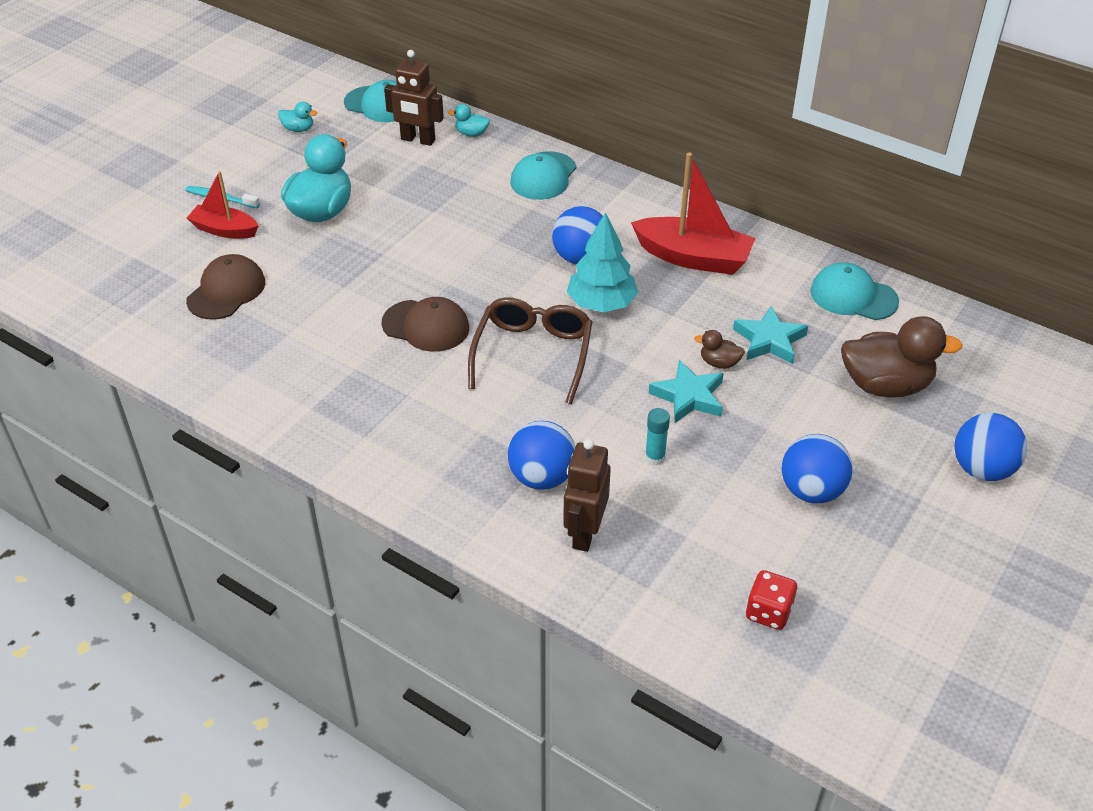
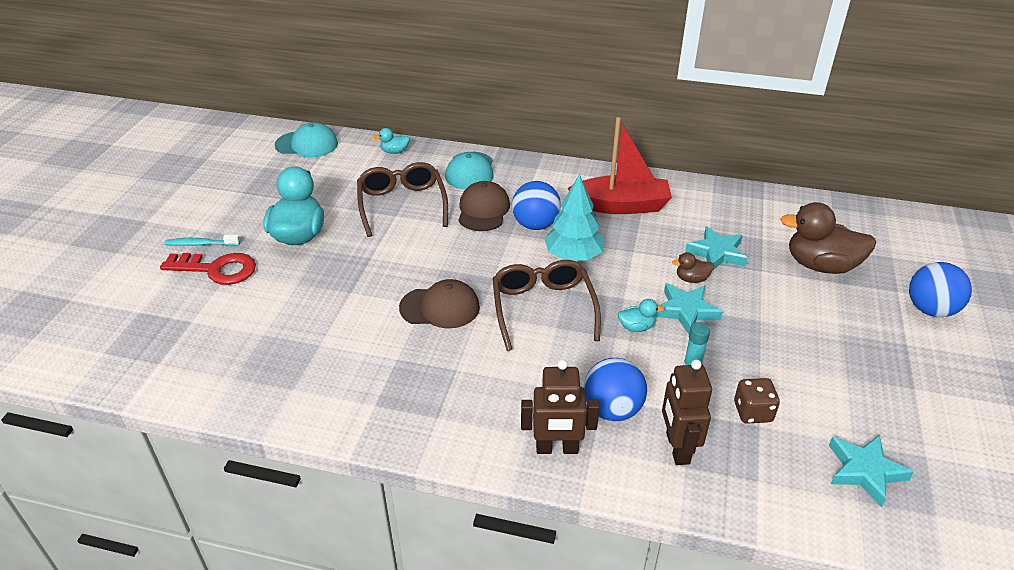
camera: 20 degrees left, 5 degrees down
(224, 230) = (217, 269): red boat -> red key
(226, 291) = (243, 321): brown cap -> brown cap (483, 210)
(298, 129) = (245, 176): turquoise duck -> turquoise duck (636, 327)
(418, 140) = (353, 164): brown robot -> brown robot (557, 448)
(446, 200) = (402, 205): none -> brown glasses
(689, 521) = (752, 412): none -> brown dice
(768, 612) = (864, 471): red dice -> turquoise star
(811, 491) = (826, 360): blue ball -> none
(853, 296) = (753, 207): turquoise cap -> none
(885, 385) = (821, 265): brown duck -> brown duck turned 150 degrees counterclockwise

